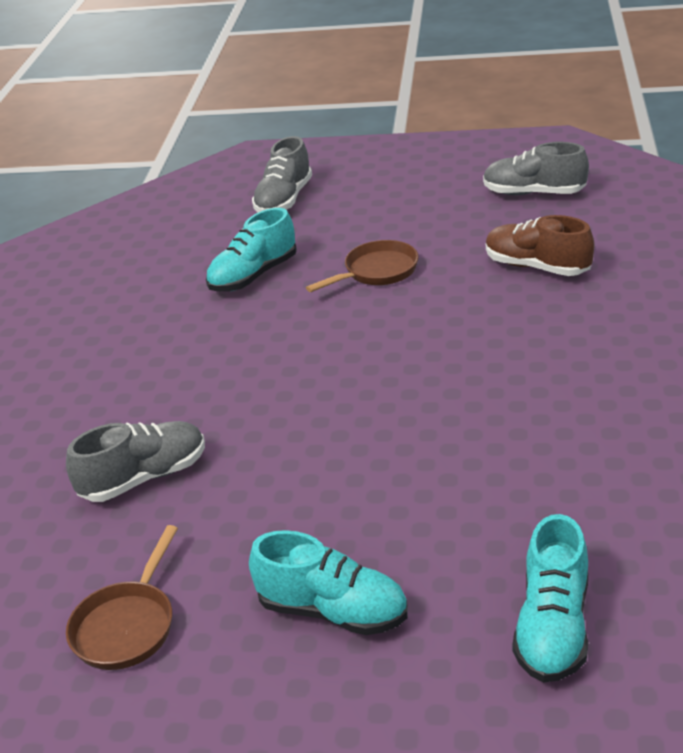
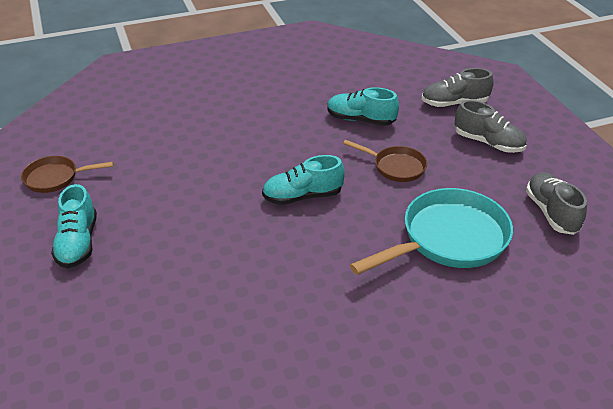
camera: 60 degrees right, 5 degrees up
(144, 478) = (161, 145): grey shoe -> grey shoe (488, 143)
(537, 267) = (448, 239): brown shoe -> turquoise pan
(553, 627) = (82, 334): turquoise shoe -> turquoise shoe (302, 196)

